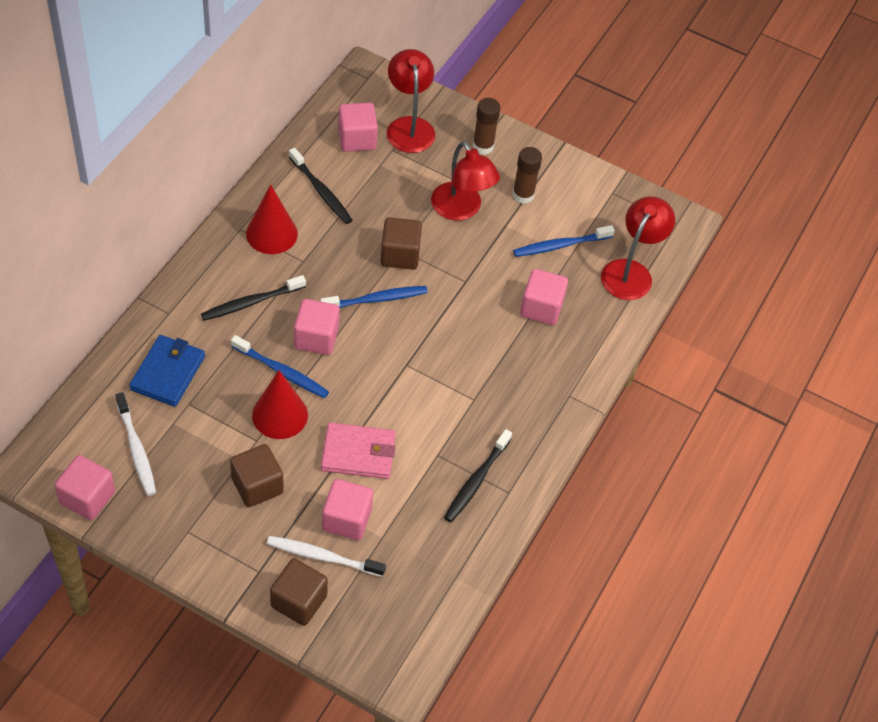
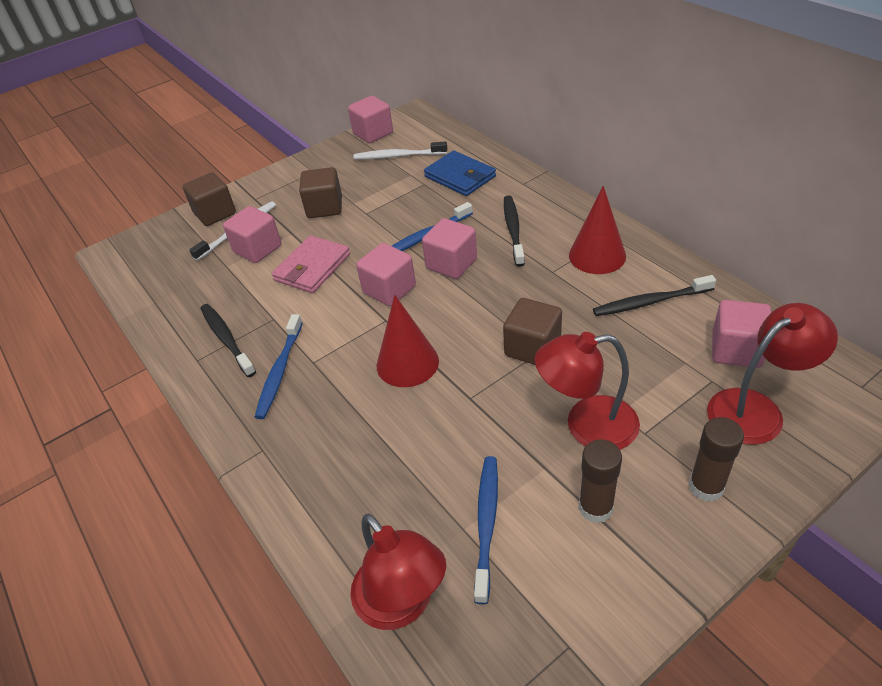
camera: 125 degrees right, 10 degrees down
(280, 415) = (381, 229): red cone -> red cone (407, 363)
(376, 299) = (478, 315): blue toothbrush -> blue toothbrush (279, 371)
(409, 126) = (756, 409): red lamp -> red lamp turned 45 degrees counterclockwise
(541, 308) = (395, 463): pink cube -> pink cube (389, 289)

